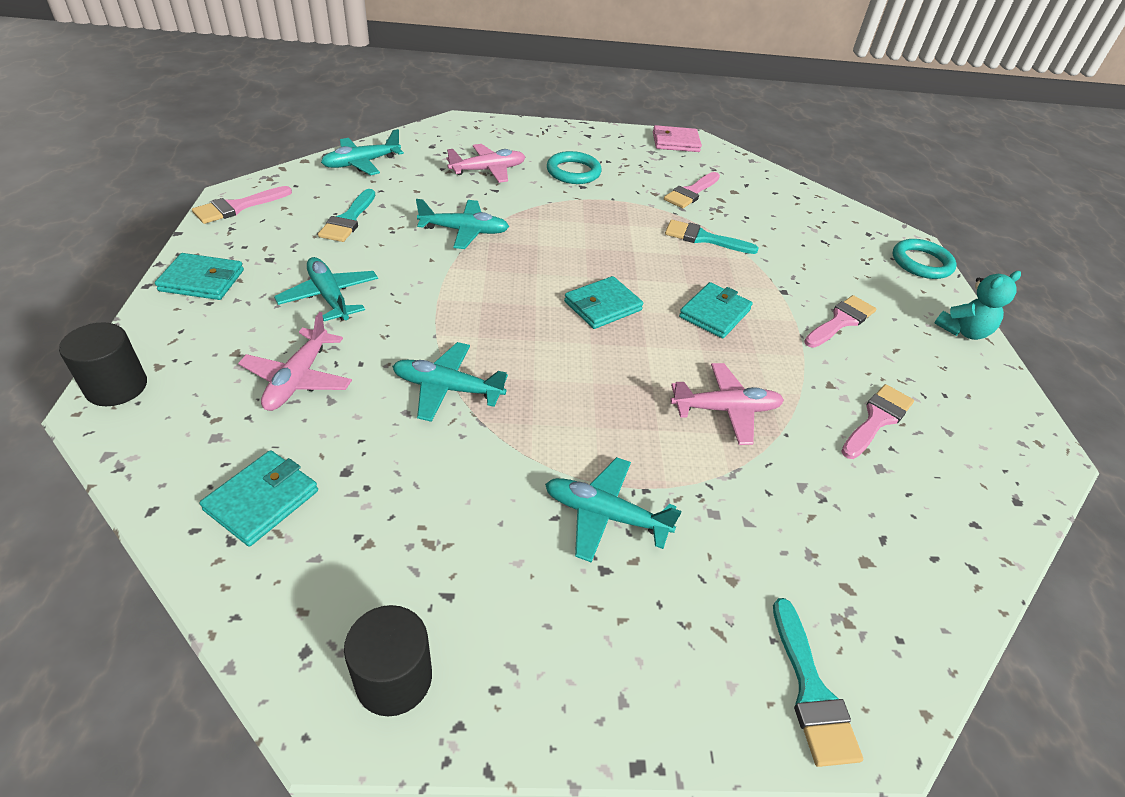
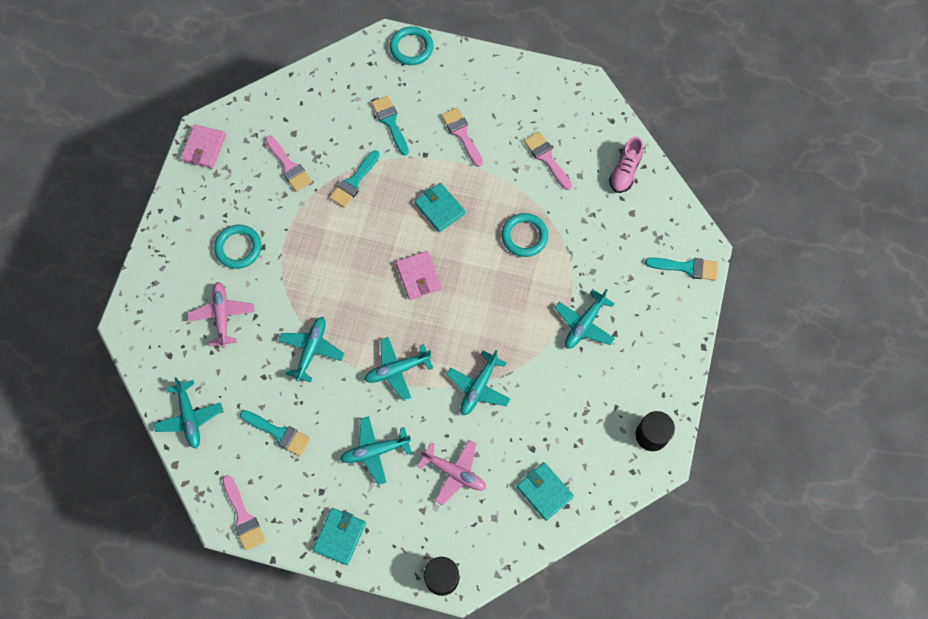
camera: 70 degrees left, 25 degrees up
(455, 302) = (397, 370): none -> turquoise plane
(602, 306) = (418, 276): turquoise wallet -> pink wallet
(726, 409) = (524, 236): pink plane -> turquoise ring
(805, 257) = (390, 122): none -> turquoise brush
(938, 536) = (625, 171): none -> pink shoe
(963, 331) = (485, 66): turquoise teddy bear -> none

